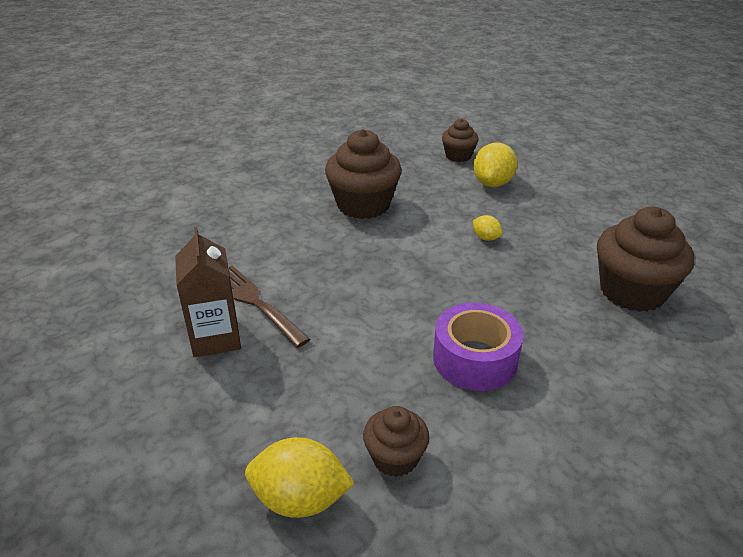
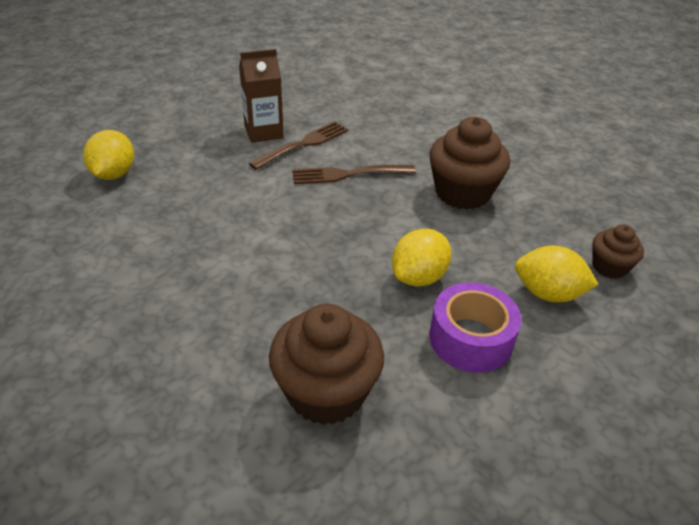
camera: 85 degrees right, 5 degrees up
(325, 269) = (349, 174): none -> brown fork
(395, 458) = (134, 211): brown cupcake -> none
(475, 359) = (226, 255): purple tape -> purple tape (470, 339)
(486, 238) = (419, 277): yellow lemon -> yellow lemon, size x1.94

